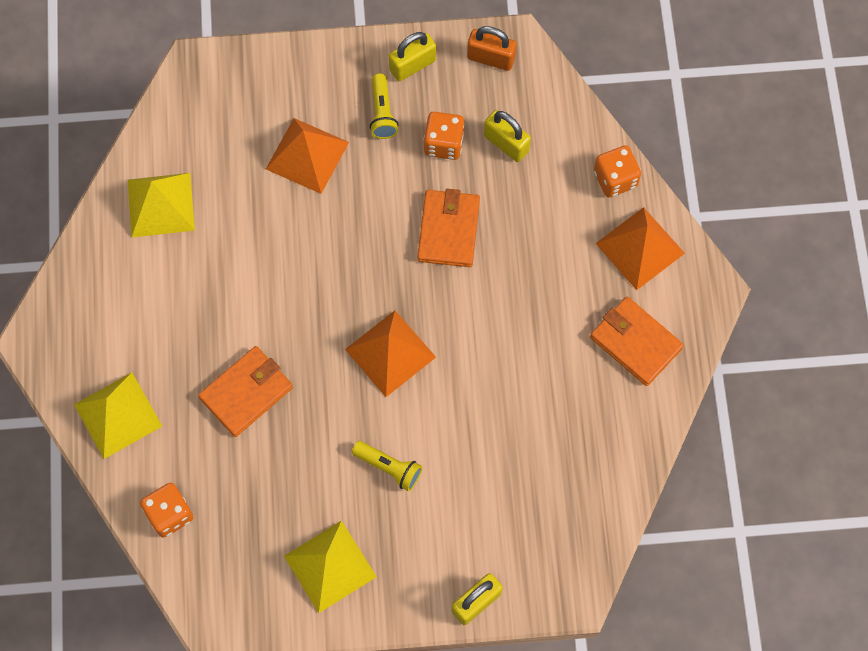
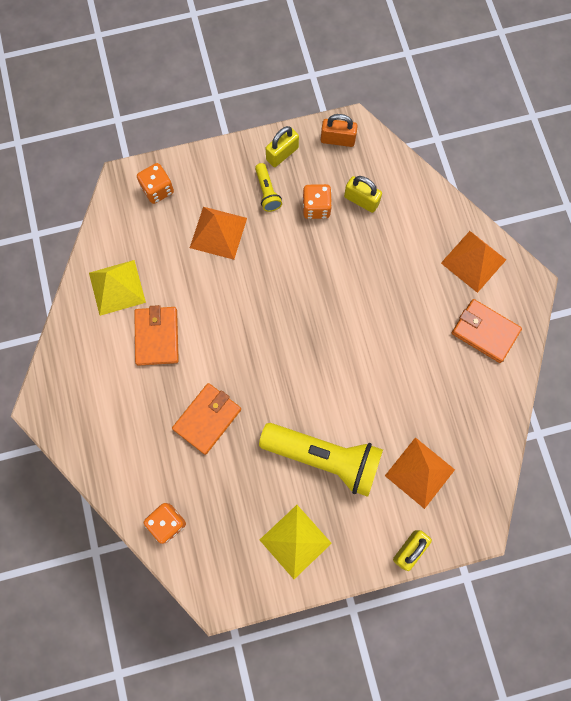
camera: 10 degrees left, 5 degrees up
(117, 415) = (114, 453): yellow pyramid -> none
(389, 467) = (324, 457): yellow flashlight -> yellow flashlight, size x2.22
(390, 353) = (308, 370): orange pyramid -> orange pyramid (420, 472)
(448, 230) = (332, 271): orange wallet -> orange wallet (157, 337)
(615, 179) = (445, 213): orange dice -> orange dice (157, 190)

